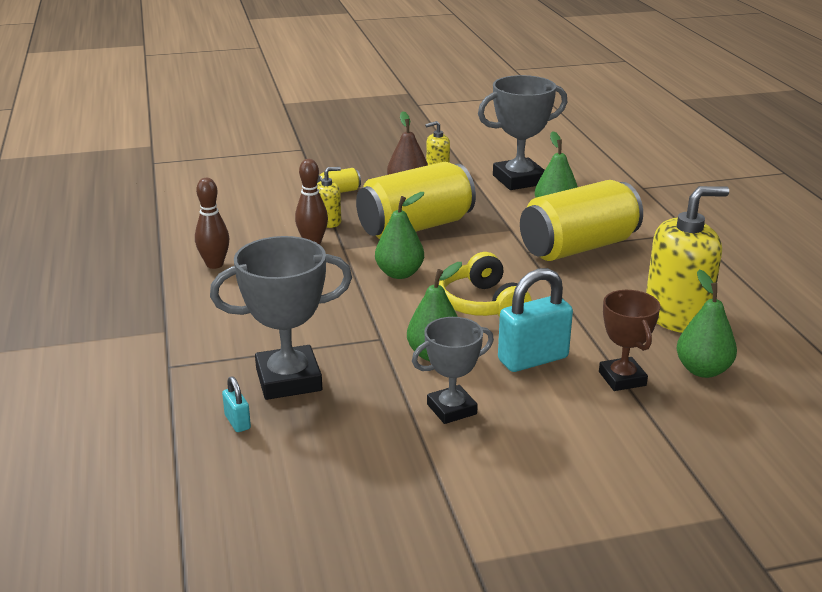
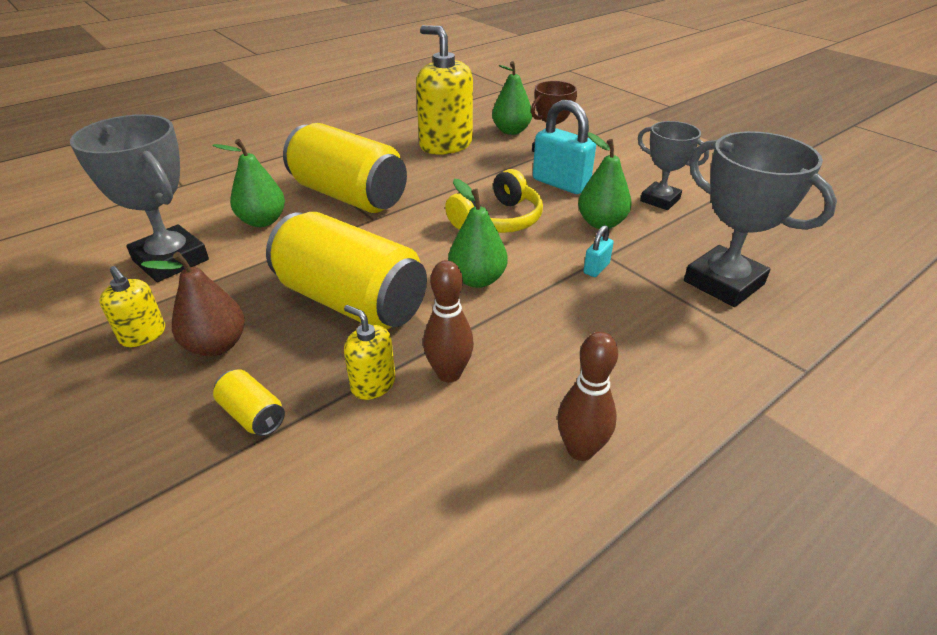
camera: 115 degrees left, 10 degrees up
(237, 422) = (807, 287): turquoise padlock -> turquoise padlock (596, 268)

